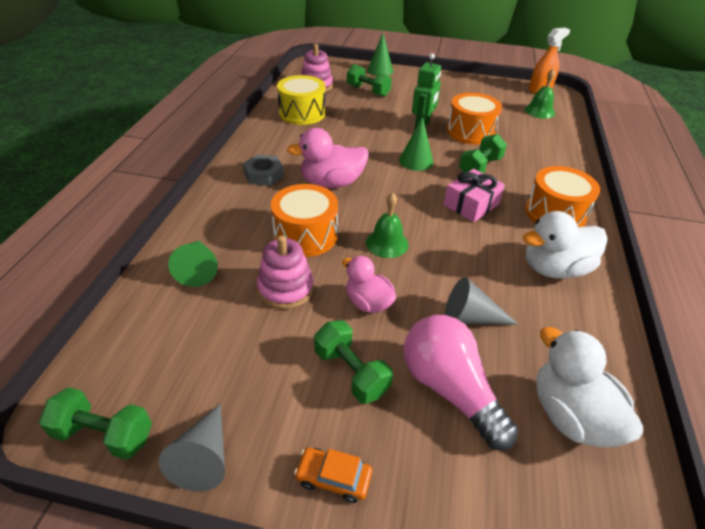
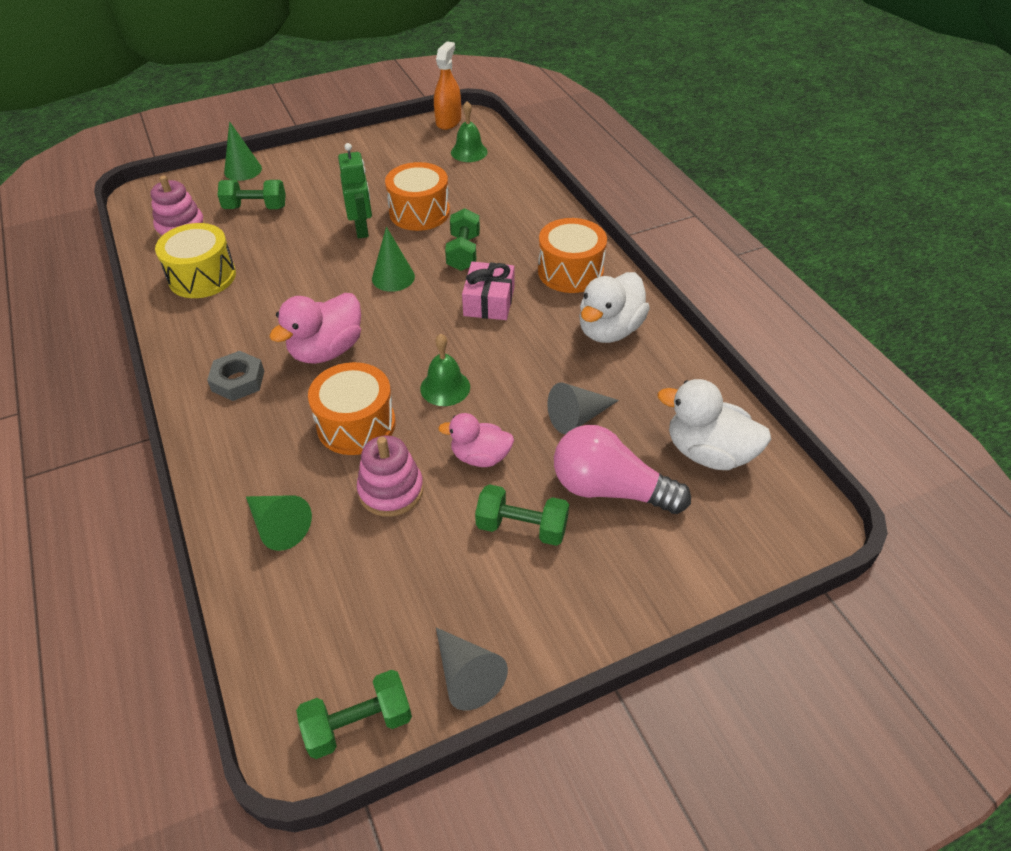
camera: 35 degrees left, 5 degrees up
(333, 478) = (582, 616): orange car -> none

